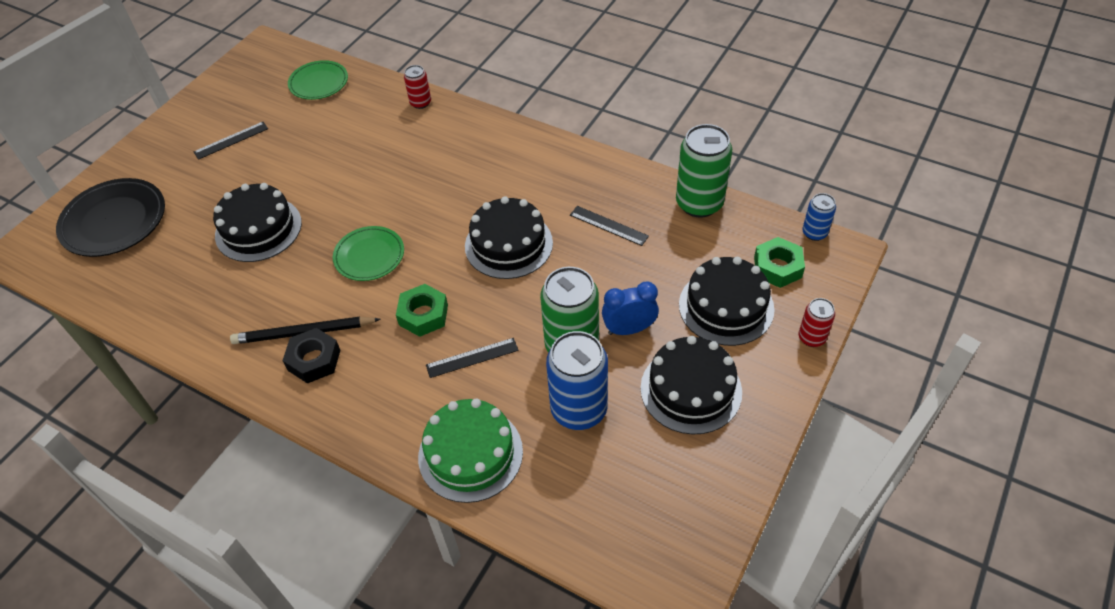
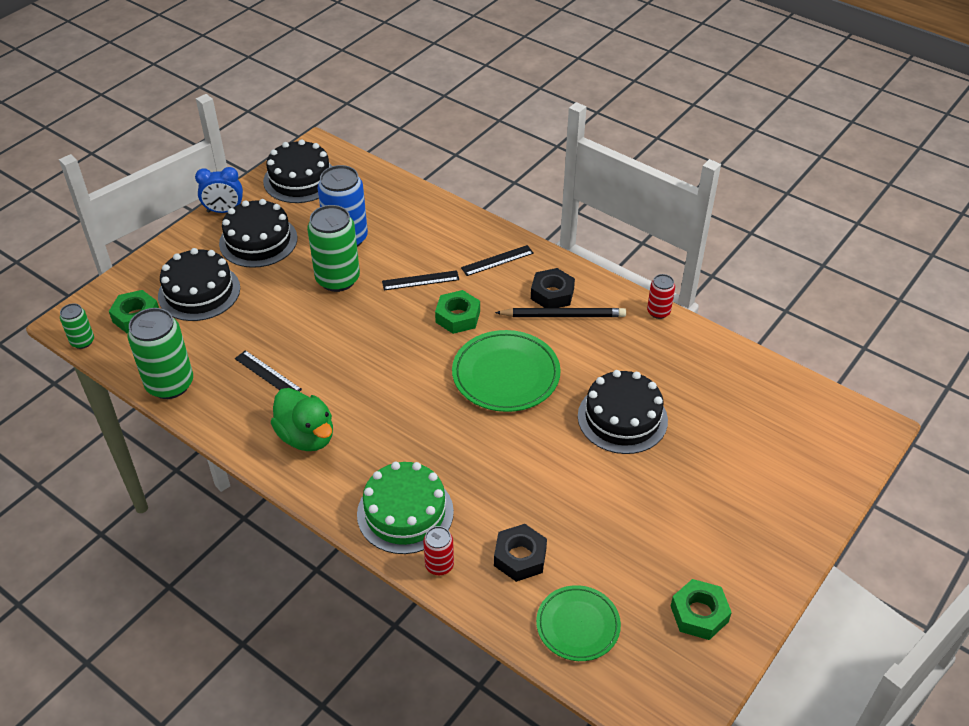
camera: 175 degrees left, 5 degrees down
(114, 221) = (784, 449): black plate -> none
(230, 99) = (699, 614): none -> green nut
(231, 140) = (680, 541): black ruler -> black ruler (497, 260)
(359, 115) = (520, 557): none -> black nut
(369, 256) = (506, 375): green plate -> green plate, size x1.54
(470, 454) = (432, 223): green cake -> green cake (405, 513)
(508, 244) = (369, 368): black cake -> black cake (300, 179)
(551, 175) = (306, 436): none -> green duck
(629, 329) = (286, 285): blue clock -> blue clock (224, 211)
(811, 338) = (146, 262): red can -> red can (658, 312)
(814, 233) = (82, 341): blue can -> green can

